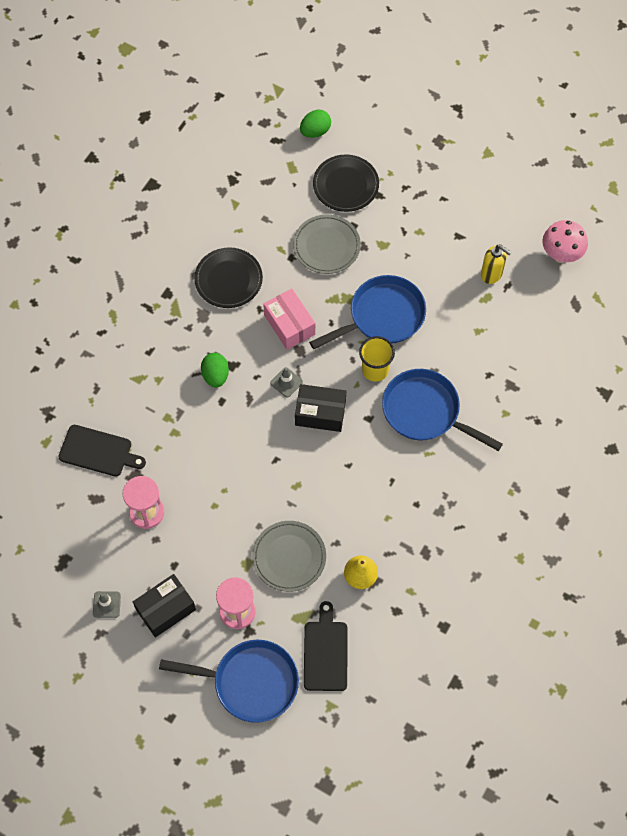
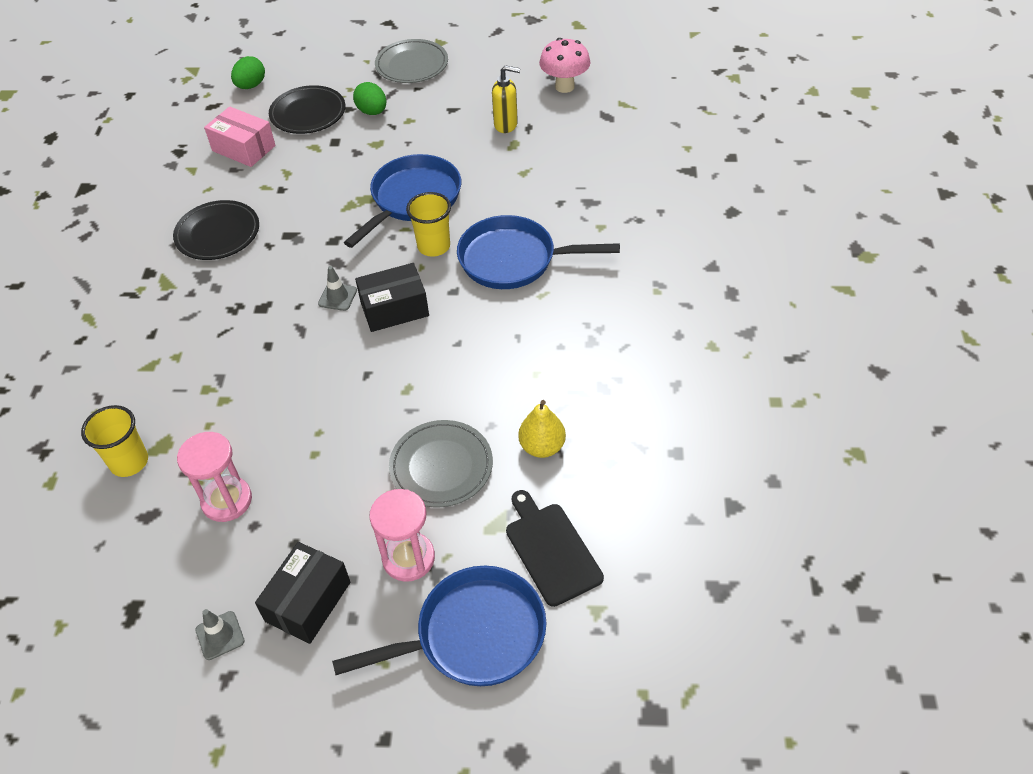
camera: 25 degrees left, 15 degrees down
(98, 451) = (129, 462): black cutting board -> yellow cup
(215, 376) = (247, 324): green egg -> green egg (372, 112)
(289, 325) = (311, 245): pink box -> pink box (244, 148)
(326, 246) = (315, 166): grey plate -> grey plate (412, 65)

